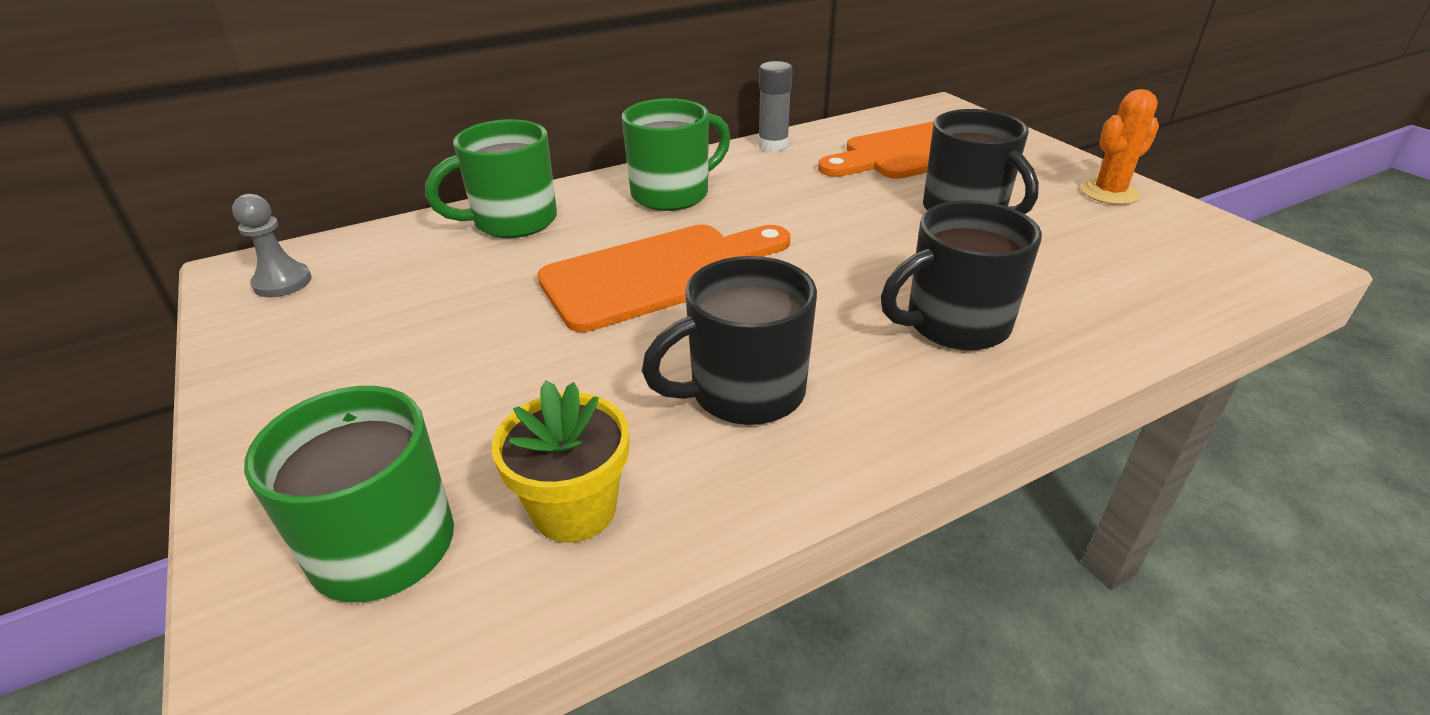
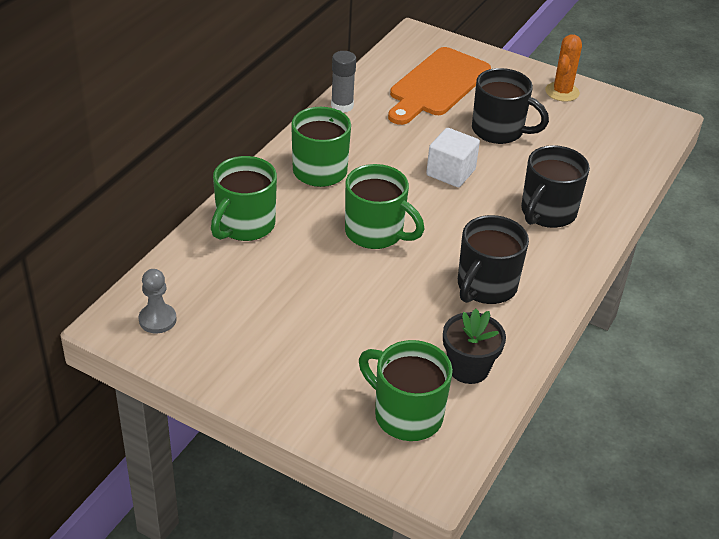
camera: 35 degrees left, 5 degrees up
(574, 509) = (468, 368): yellow flower pot -> black flower pot
(659, 274) = (376, 233): orange cutting board -> green mug
(844, 237) = (450, 172): none -> white cube

